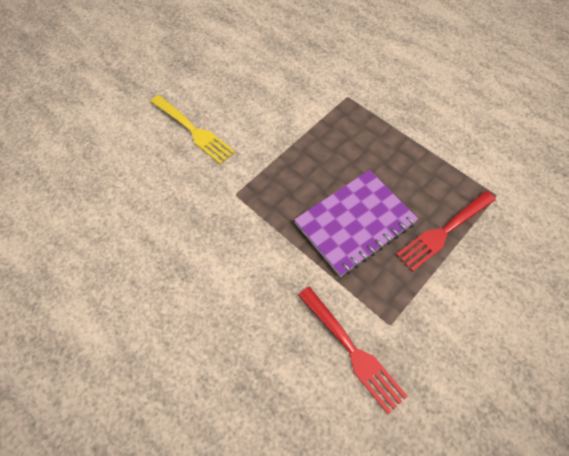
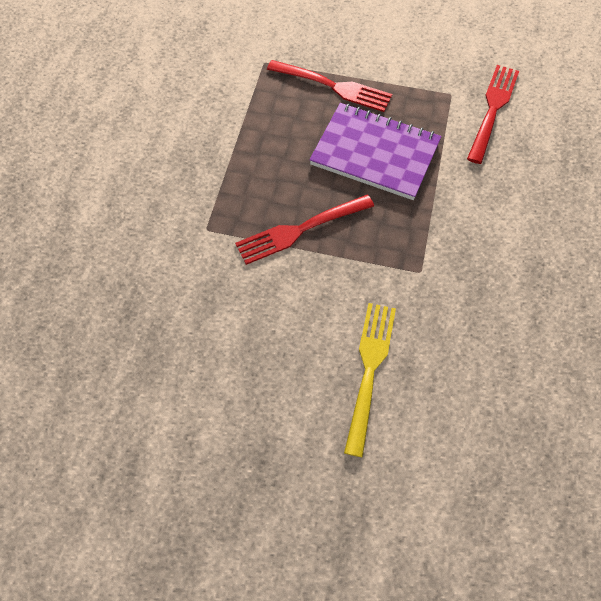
camera: 120 degrees left, 0 degrees up
(315, 144) = (301, 229): none -> red fork

